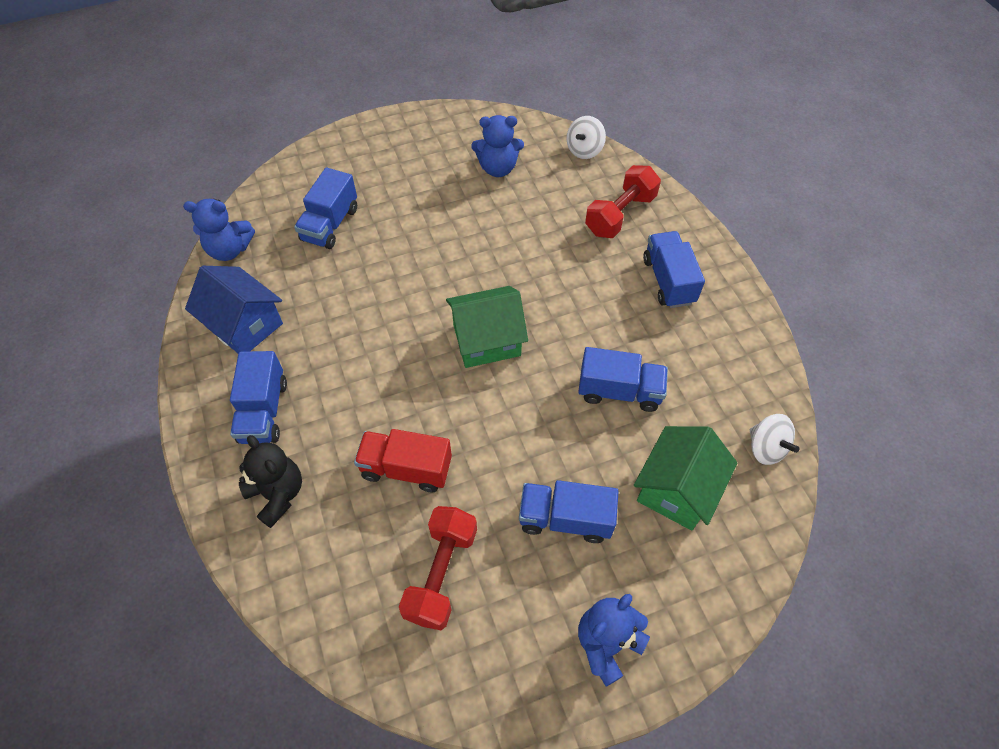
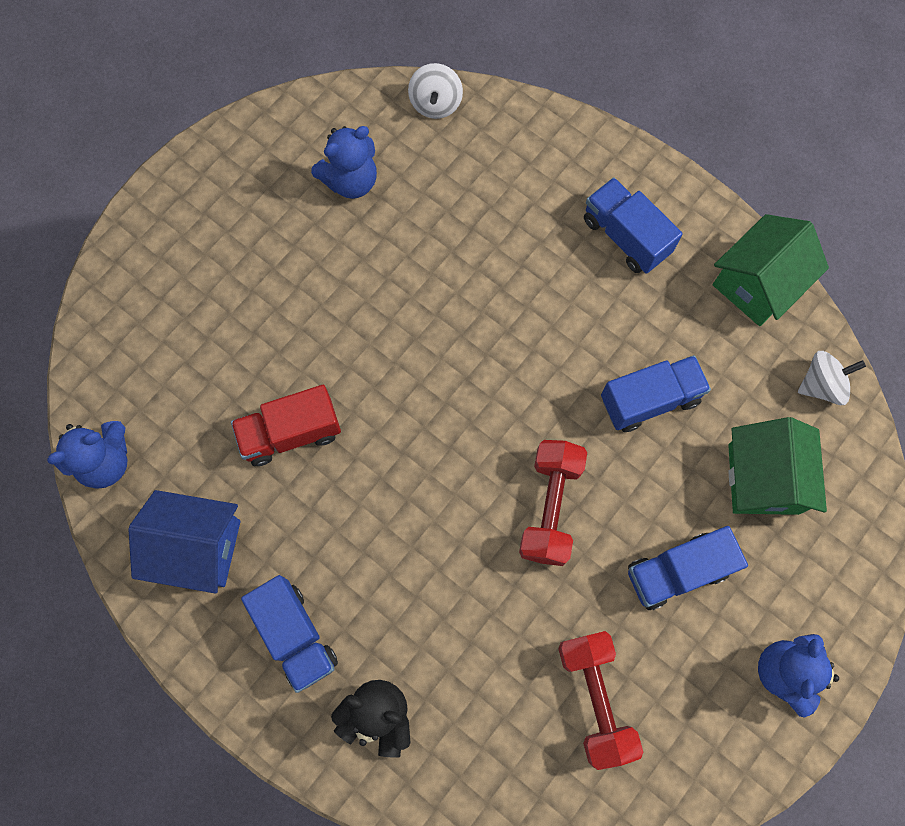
camera: 30 degrees left, 15 degrees up
(330, 224) = (203, 363): blue truck -> none
(406, 468) = (490, 610): red truck -> red truck (291, 433)
(486, 340) = (479, 416): green house -> green house (757, 284)
(620, 214) = (527, 175): red dumbbell -> red dumbbell (550, 507)
(766, 448) = (821, 385): white spinning top -> white spinning top turned 45 degrees counterclockwise

